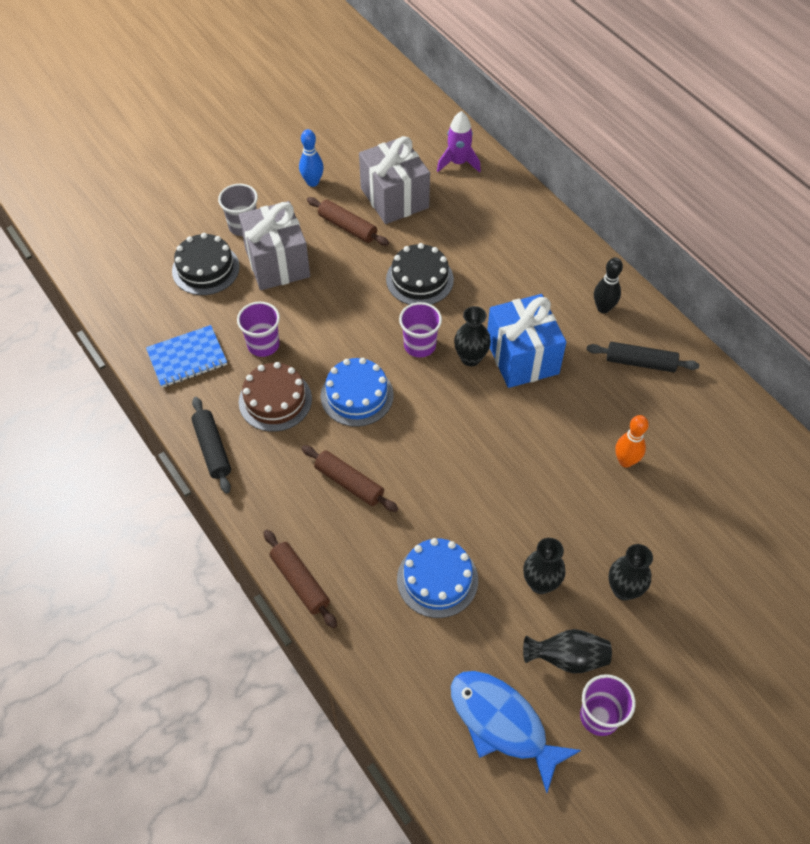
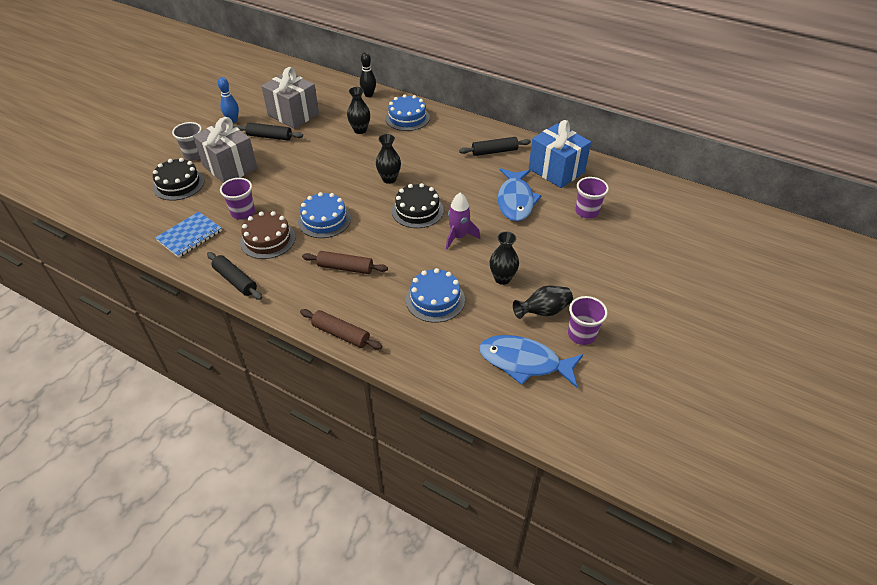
camera: 25 degrees left, 10 degrees down
(347, 227) = (269, 136): brown rolling pin -> black rolling pin
(419, 279) = (333, 149): black cake -> black cake (417, 210)
(419, 345) = (352, 182): purple cup -> purple cup (587, 211)
(458, 163) = (325, 88): purple rocket -> purple rocket (458, 237)
(522, 357) = (421, 169): blue gift -> blue gift (556, 170)
(546, 257) = (407, 118): none -> blue cake
(603, 308) = (456, 132): black bowling pin -> black bowling pin (368, 95)
(623, 589) = (554, 264): black vase -> black vase (360, 130)
(625, 461) = (515, 200): orange bowling pin -> blue fish

